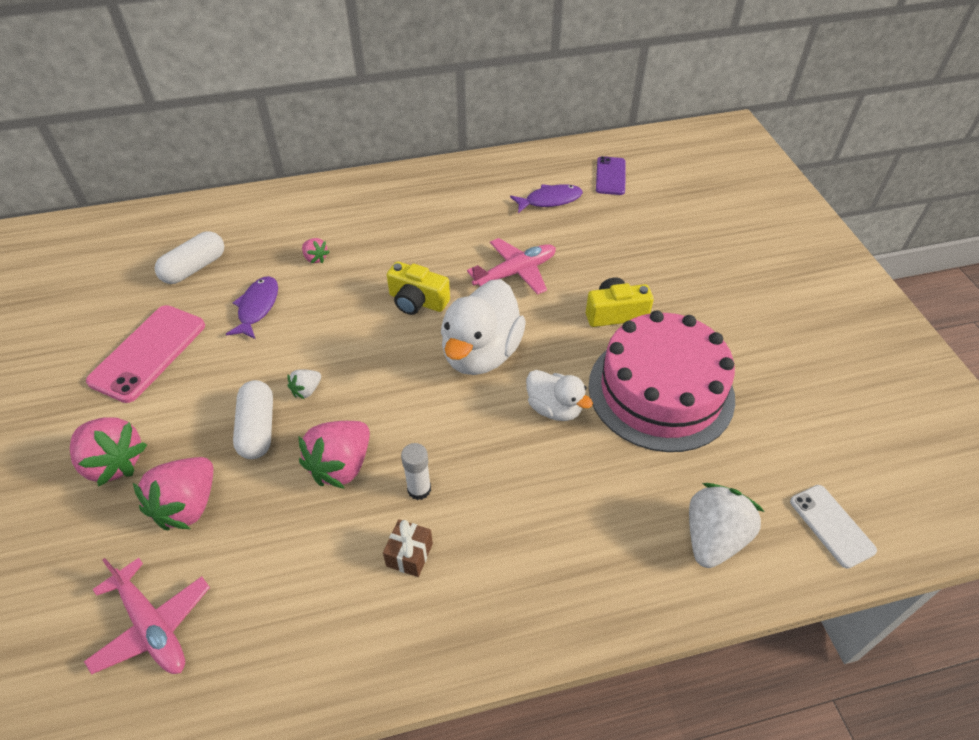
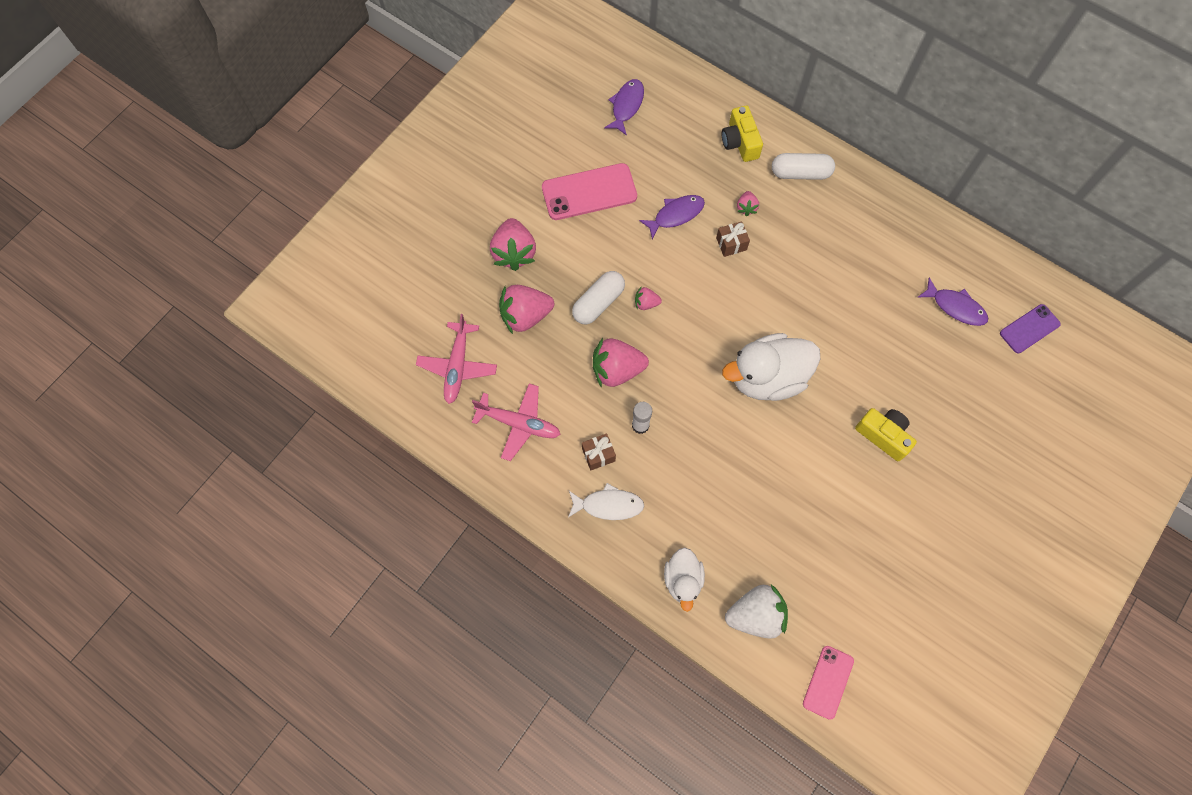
camera: 50 degrees right, 20 degrees up
(117, 268) = (626, 106): none -> purple fish
(194, 268) = (669, 147): white capsule -> white capsule (800, 173)
(306, 390) = (646, 303): white strawberry -> pink strawberry
(332, 290) = (731, 244): none -> brown gift
(417, 301) = (772, 303): yellow camera -> yellow camera (740, 142)
(474, 589) = (608, 505): none -> white fish
(515, 273) = (857, 342): pink plane -> pink plane (518, 423)
(554, 408) = (765, 456): white duck -> white duck (683, 580)
(661, 391) = (841, 512): pink cake -> none
(831, 526) = (828, 682): white phone -> pink phone

